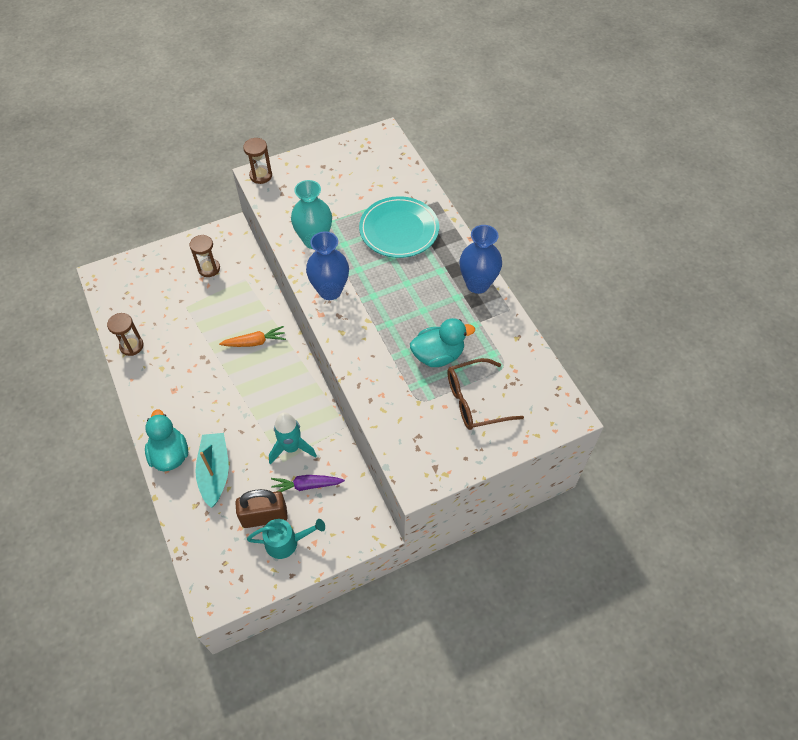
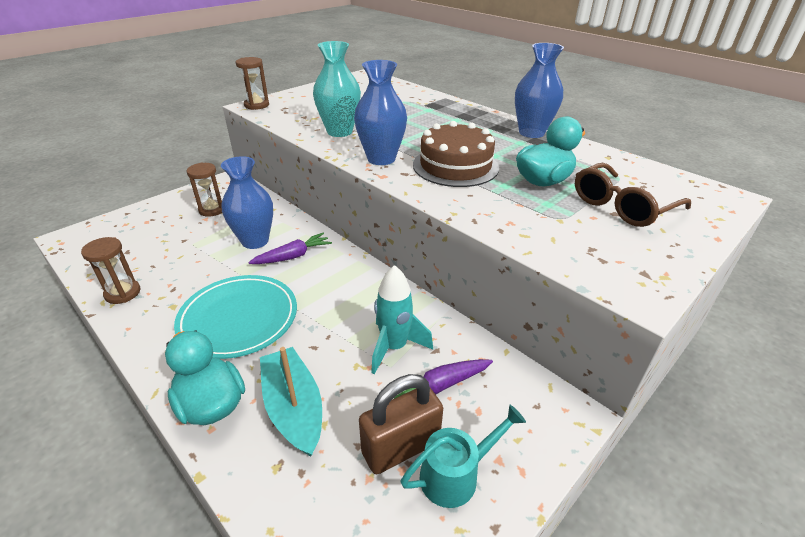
camera: 20 degrees left, 20 degrees down
(232, 317) = (255, 241): none -> blue vase
(255, 342) = (293, 256): orange carrot -> purple carrot
(382, 316) = (455, 166): none -> brown cake
(399, 230) = (423, 115): turquoise plate -> turquoise plate (238, 318)

